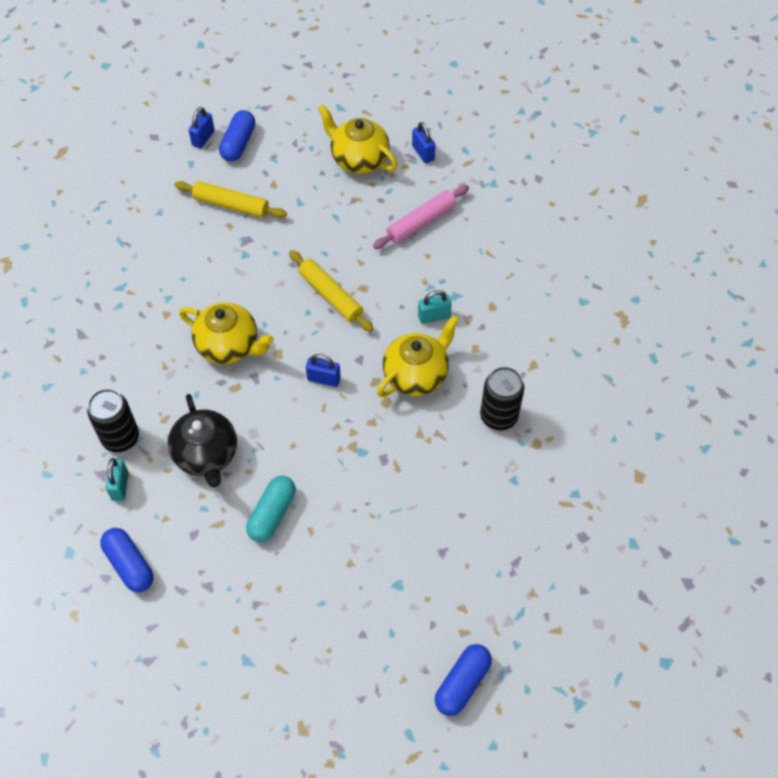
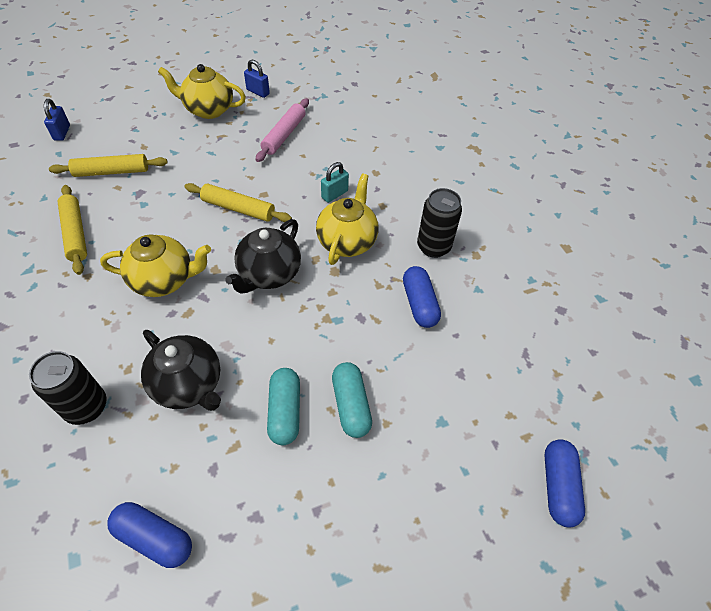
camera: 30 degrees left, 5 degrees down
(120, 486) = (106, 456): turquoise padlock -> none
(173, 264) = (75, 233): none -> yellow rolling pin
(238, 143) = (97, 127): blue capsule -> blue capsule (419, 303)
(324, 379) = (269, 274): blue padlock -> black teapot
(329, 534) = (351, 405): none -> turquoise capsule

